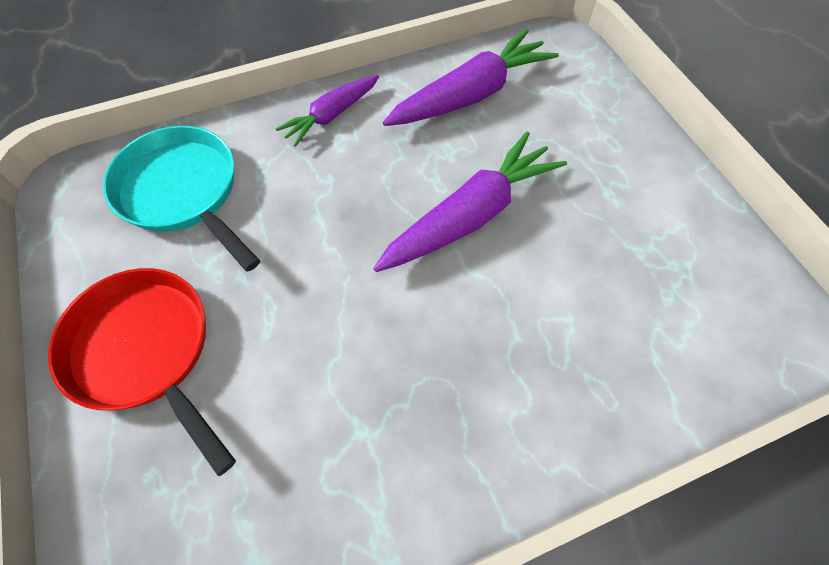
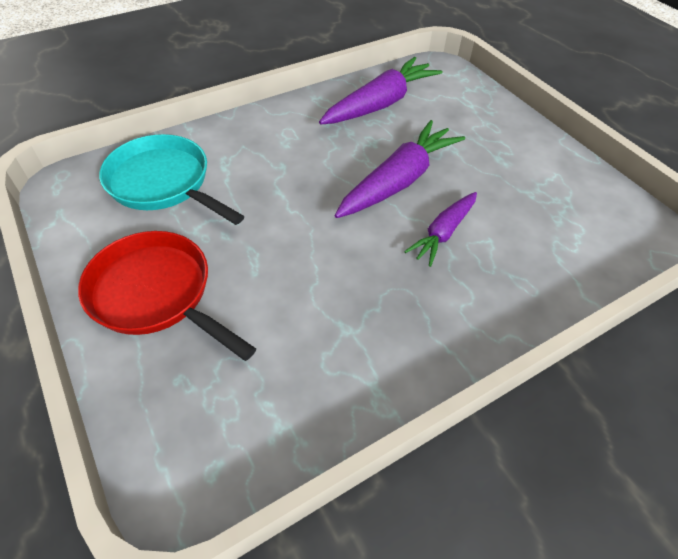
camera: 10 degrees left, 10 degrees down
(331, 116) = (274, 124): purple carrot -> purple carrot (443, 233)

